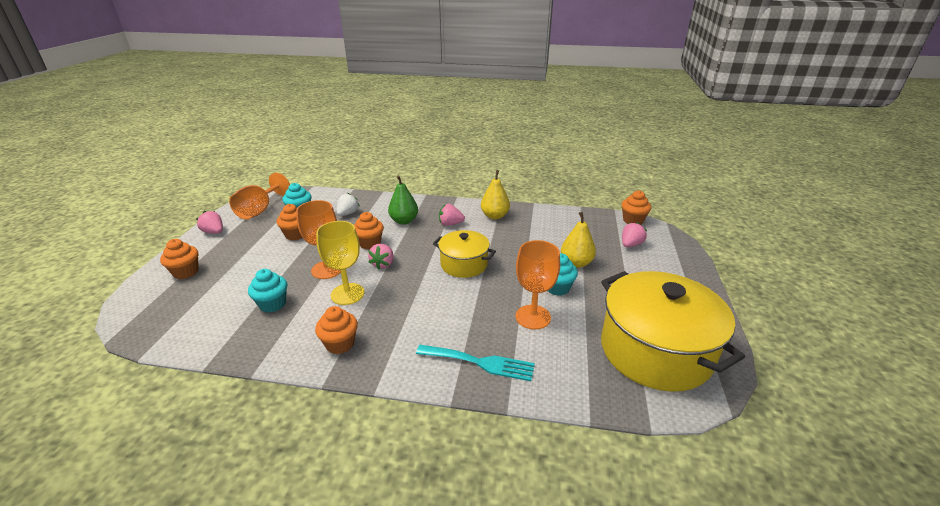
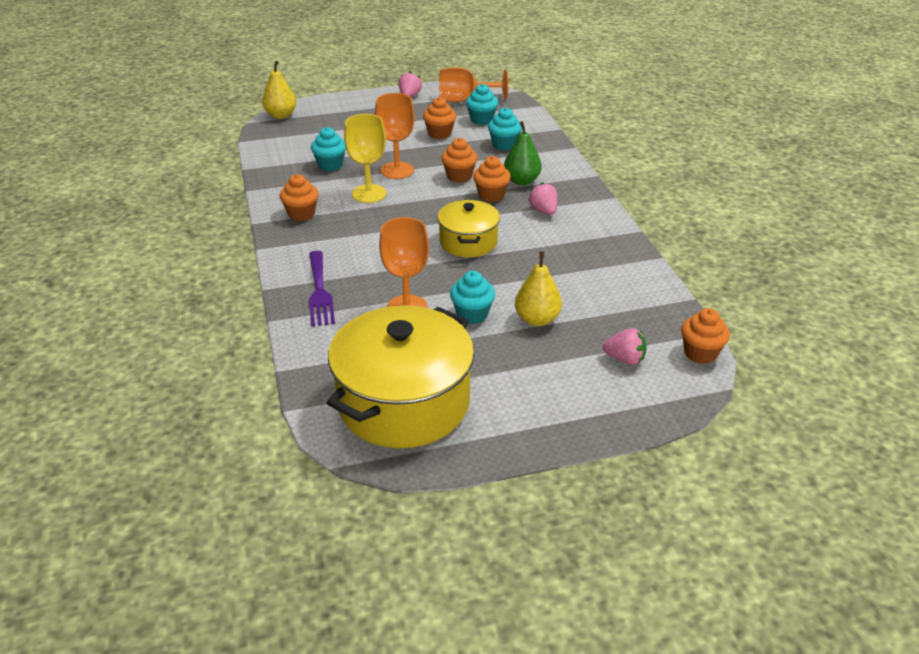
camera: 65 degrees right, 5 degrees up
(186, 272) = (344, 111): orange cupcake -> orange cupcake (491, 195)
(348, 214) = (504, 145): white strawberry -> turquoise cupcake
(383, 264) = (429, 195): pink strawberry -> none
(480, 362) = (320, 292): turquoise fork -> purple fork
(495, 216) = (593, 236): yellow pear -> yellow pear (281, 115)

